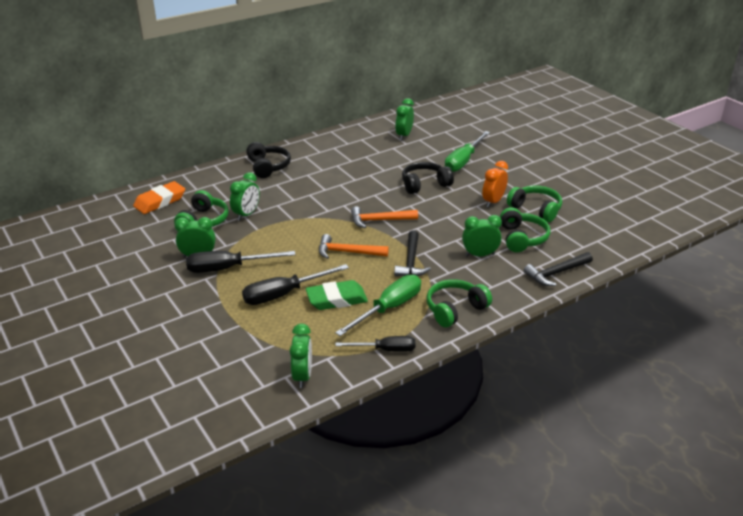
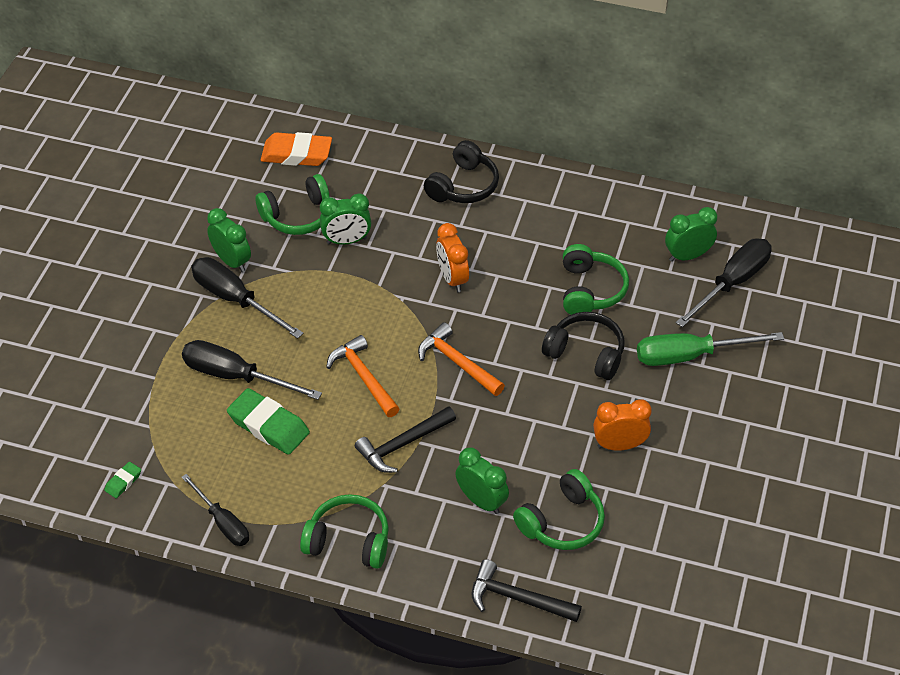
camera: 50 degrees right, 15 degrees up
(302, 376) = (123, 482): green clock -> green eraser
(322, 197) = (452, 278): none -> orange clock
(389, 308) = (295, 480): green screwdriver -> none
(435, 133) = (732, 283): none -> black screwdriver
(536, 209) = (648, 499): green headphones -> green headphones (590, 290)

